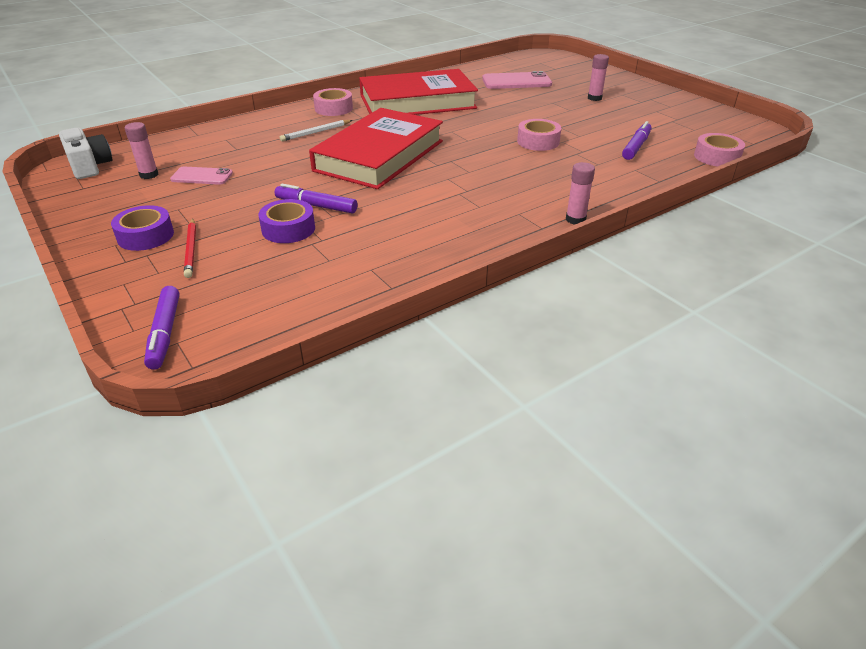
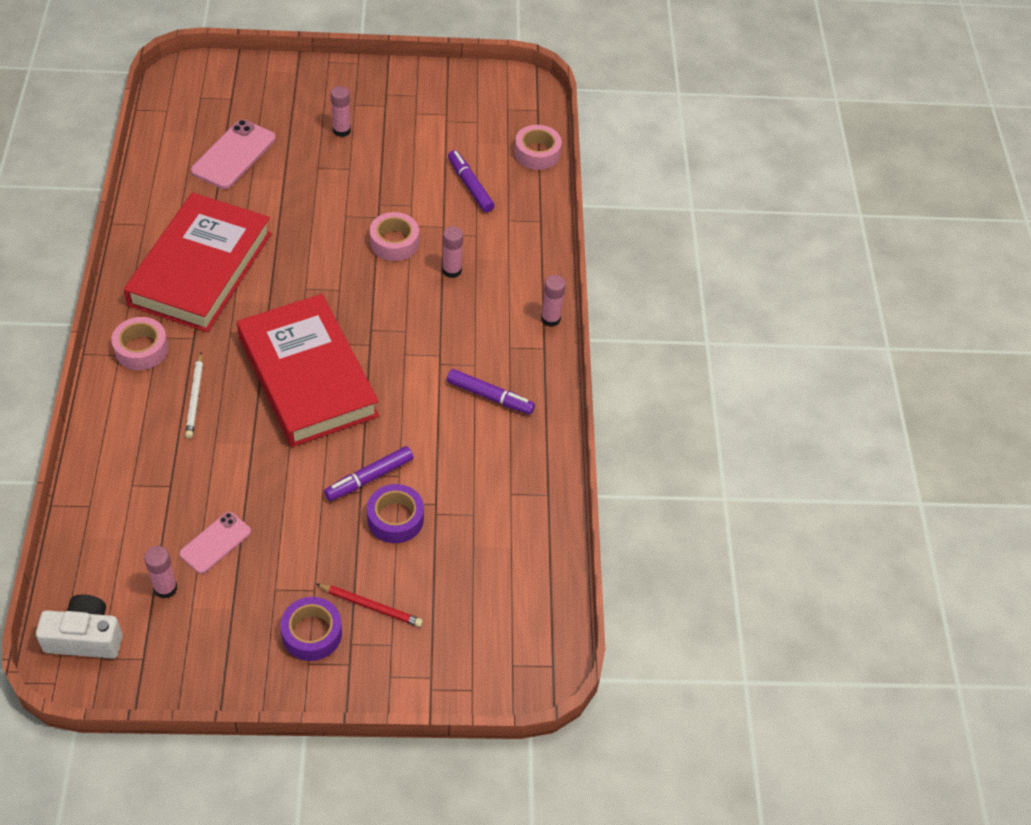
camera: 60 degrees left, 15 degrees up
(165, 333) = (493, 669): purple marker -> purple marker (490, 397)
(550, 167) = (451, 270): none -> pink glue stick

